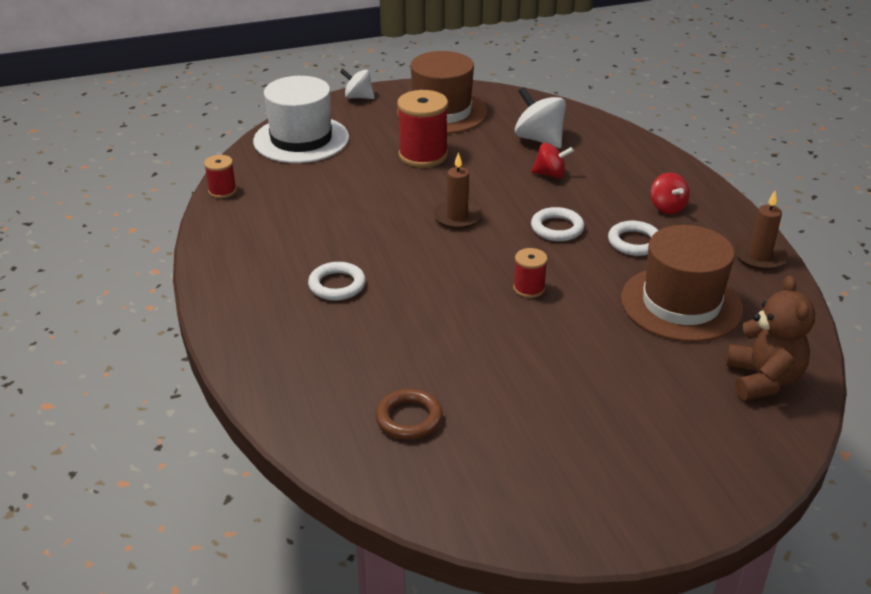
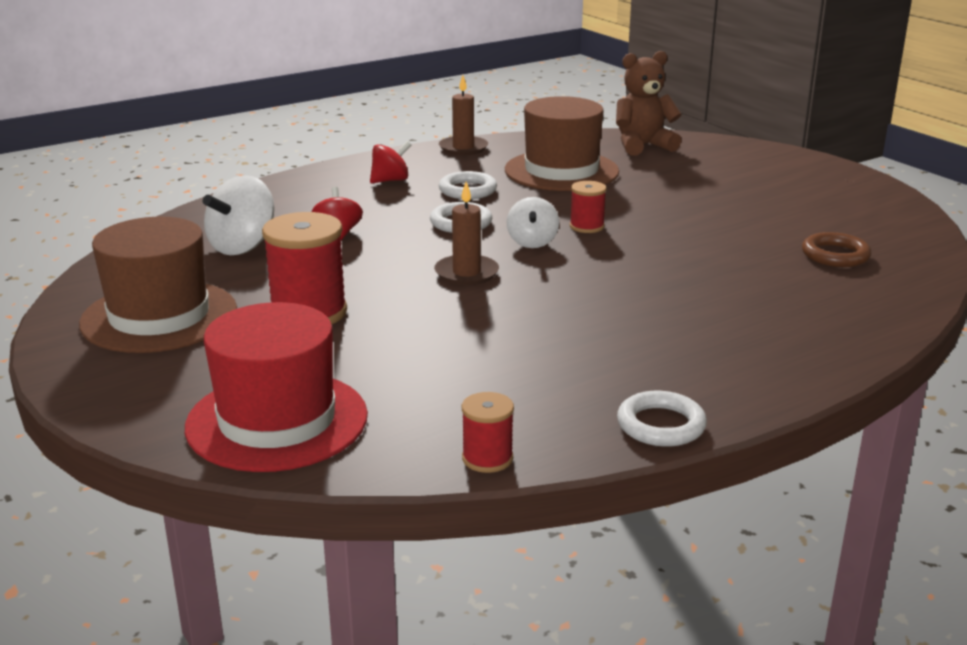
camera: 105 degrees left, 10 degrees down
(301, 139) = (277, 421): white hat -> red hat
(337, 285) = (664, 320): white ring -> white ring (661, 425)
(358, 97) = (96, 395): white spinning top -> white spinning top (532, 242)

